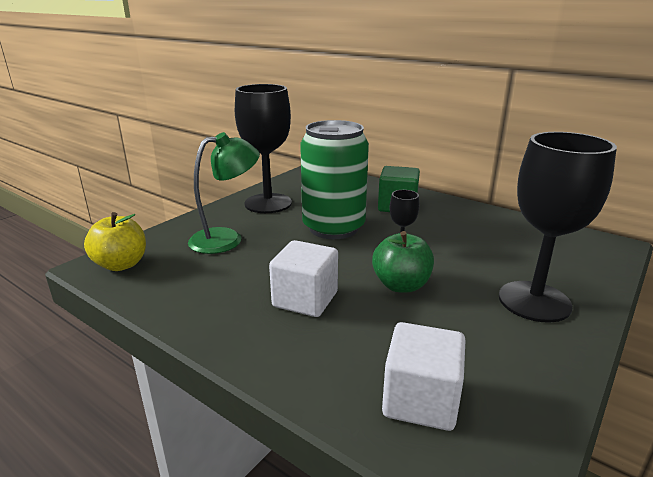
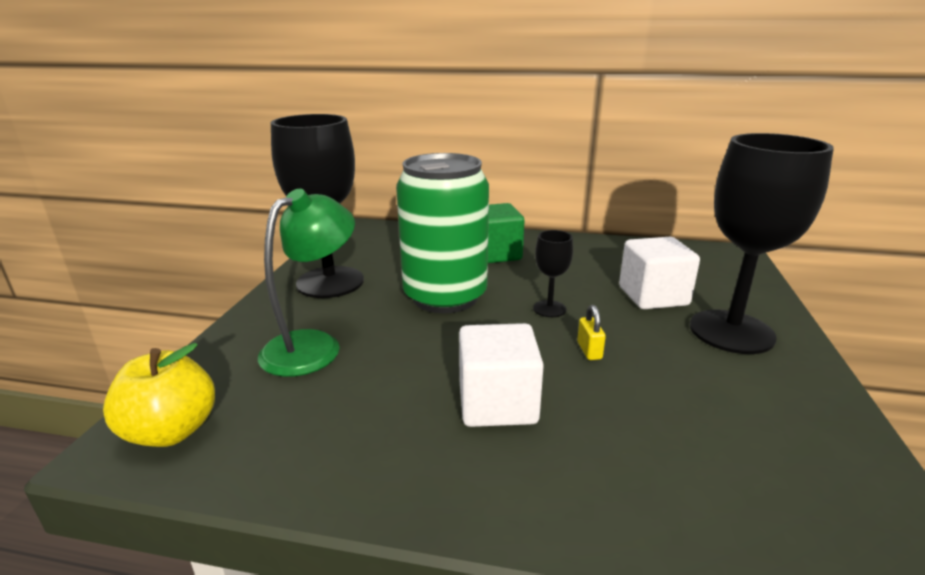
camera: 25 degrees left, 0 degrees up
(401, 285) = (589, 350): green apple -> yellow padlock
(420, 400) = (748, 493): white cube -> white cube (653, 296)

